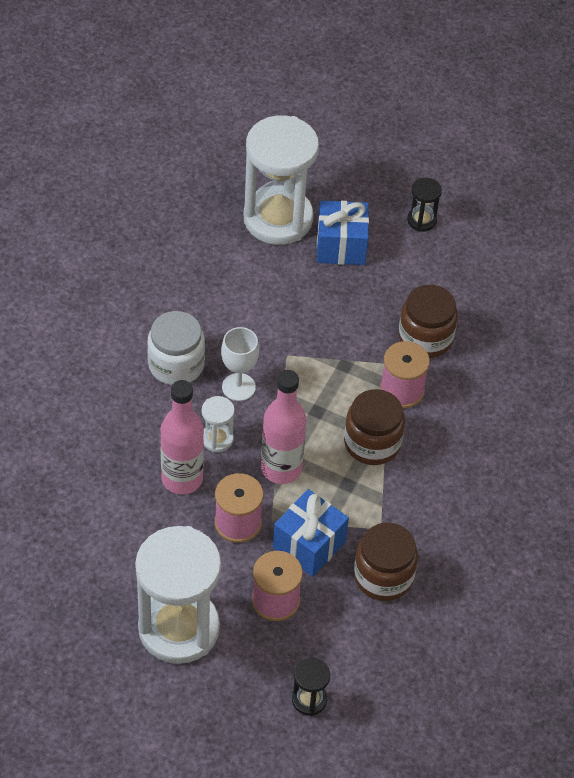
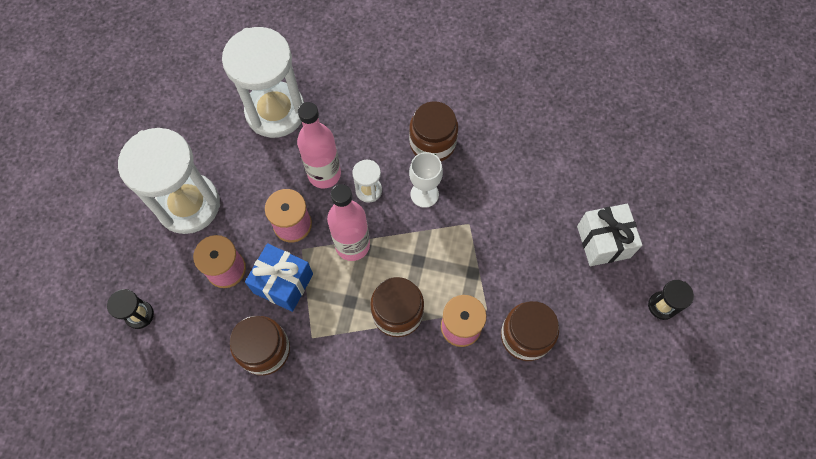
camera: 80 degrees right, 15 degrees up
(176, 365) = (432, 143): white jar -> brown jar
(278, 219) = (613, 183): white hourglass -> white hourglass (275, 112)
(341, 246) = (603, 242): blue gift -> white gift

